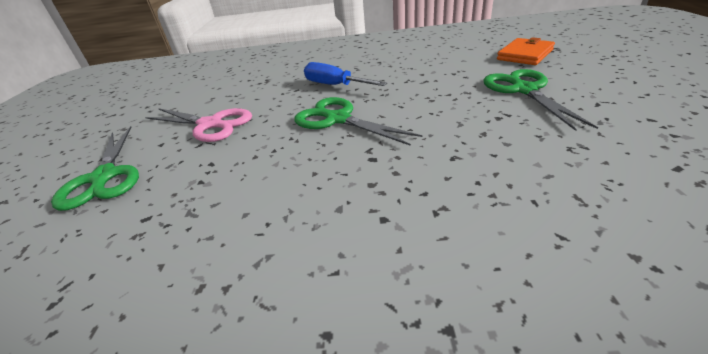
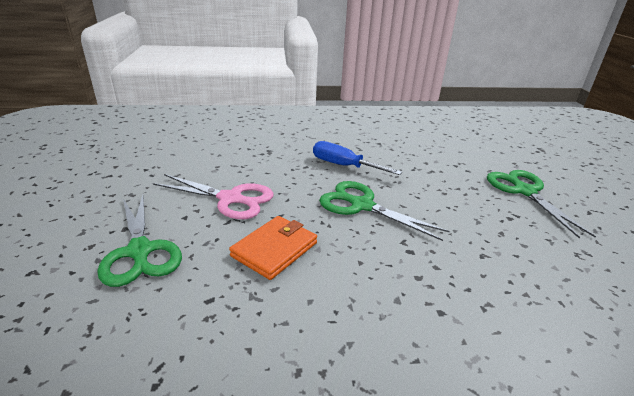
camera: 10 degrees left, 5 degrees down
(525, 54) = (515, 152): orange wallet -> orange wallet (275, 249)

